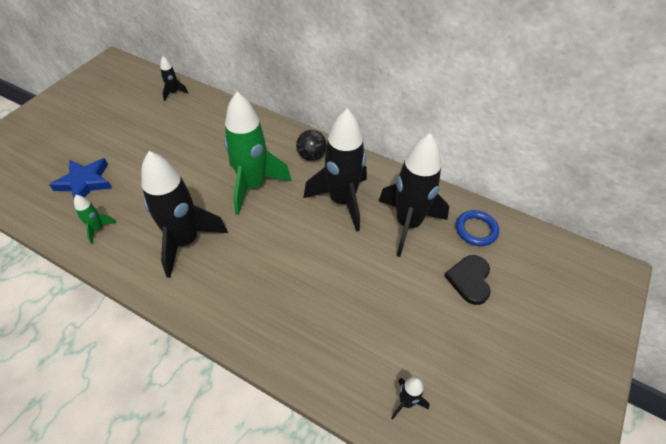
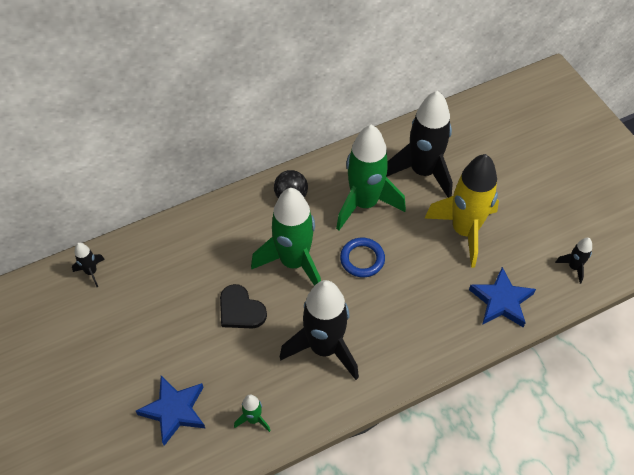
camera: 55 degrees left, 5 degrees up
(317, 352) = (501, 301): none -> blue star
(342, 201) = (364, 203): black rocket -> green rocket
(372, 284) = (464, 231): none -> yellow rocket
(470, 280) = (502, 166): black heart -> black heart (240, 310)
(476, 230) = (460, 131): blue ring -> blue ring (362, 259)

